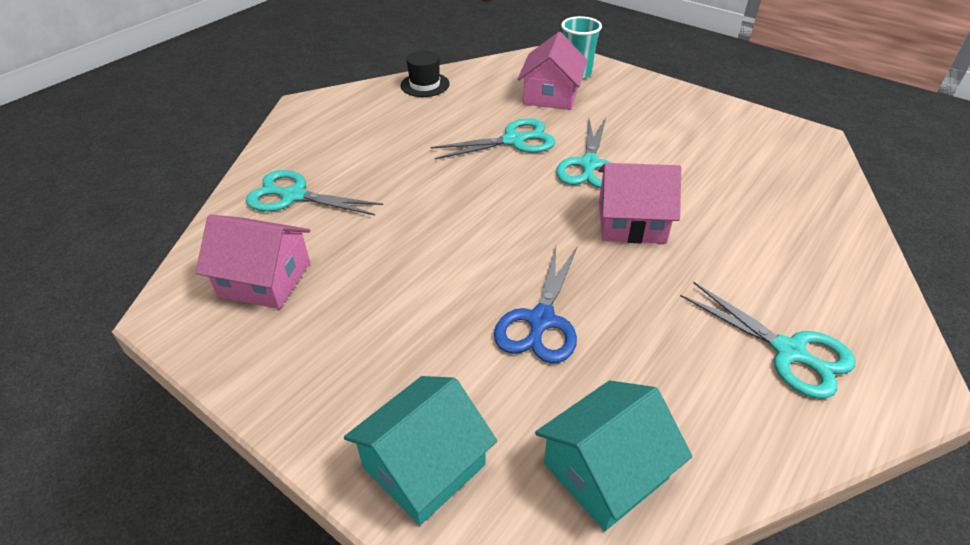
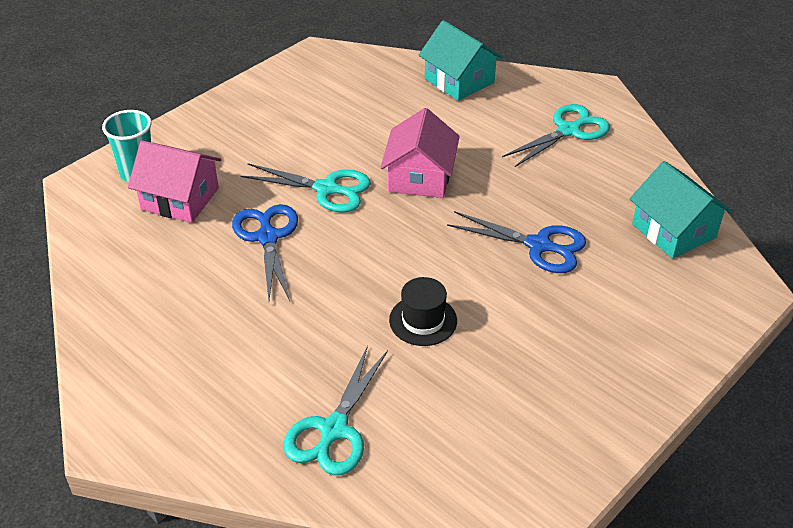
camera: 85 degrees left, 0 degrees up
(265, 279) = (478, 441): pink house -> none
(424, 466) = (682, 320): turquoise house -> turquoise house (459, 80)
(425, 85) = (107, 307): black hat -> black hat (423, 320)
(514, 140) = (267, 237): turquoise scissors -> blue scissors

